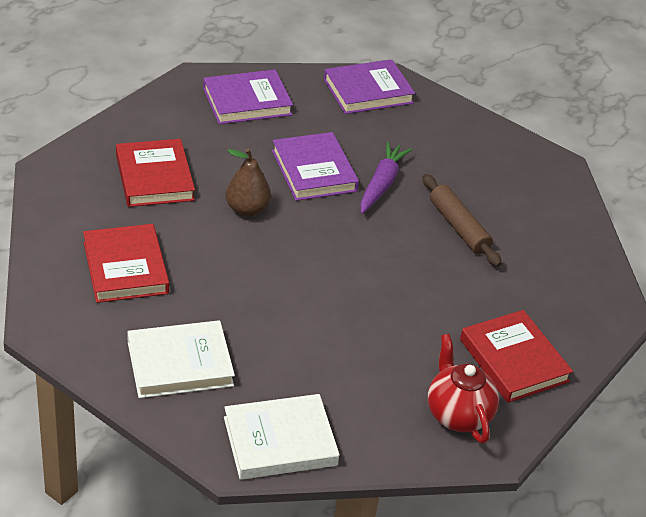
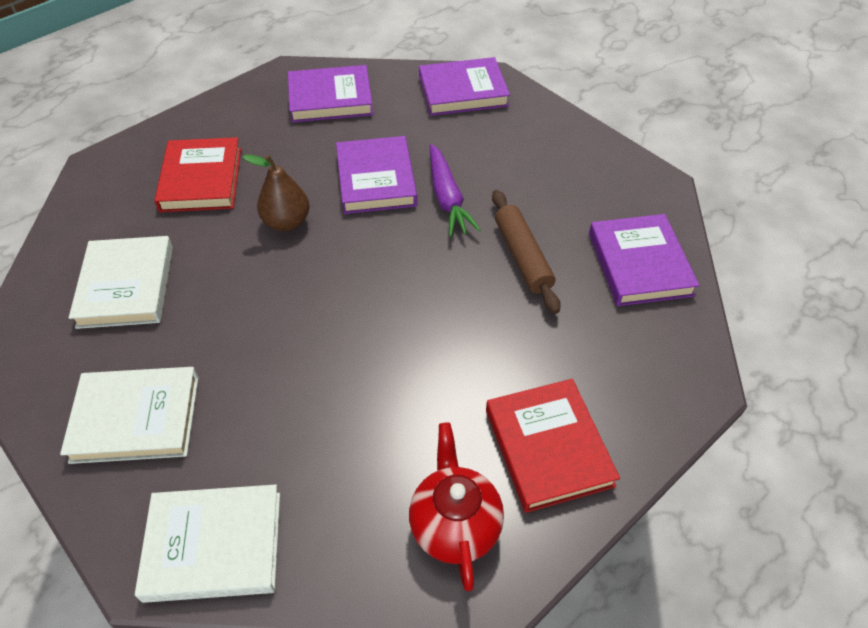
camera: 15 degrees right, 10 degrees up
(125, 268) = (126, 286): red book -> white book
(381, 184) = (447, 198): purple carrot -> purple carrot turned 135 degrees clockwise
(555, 228) = (639, 264): none -> purple book

